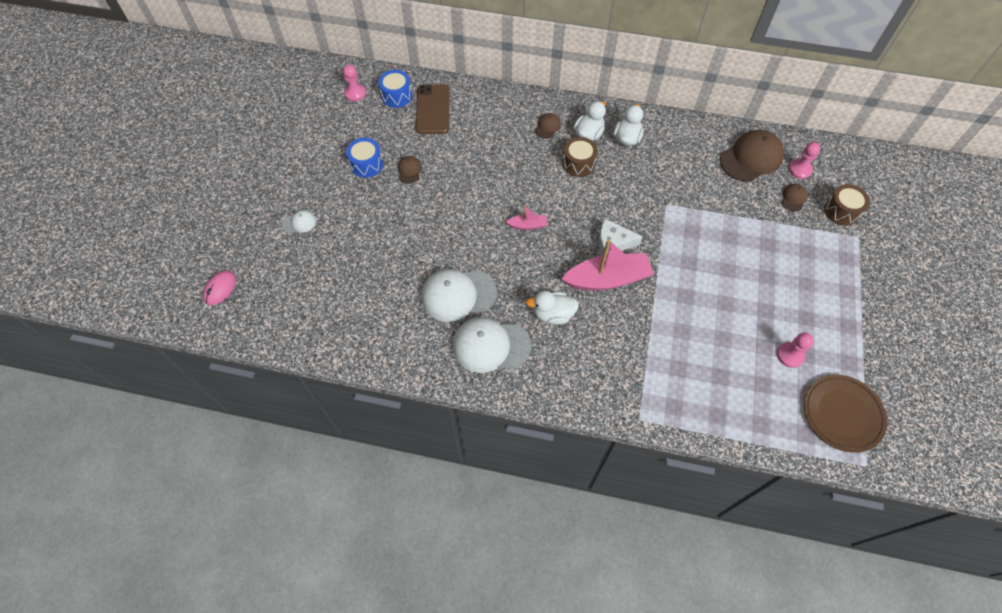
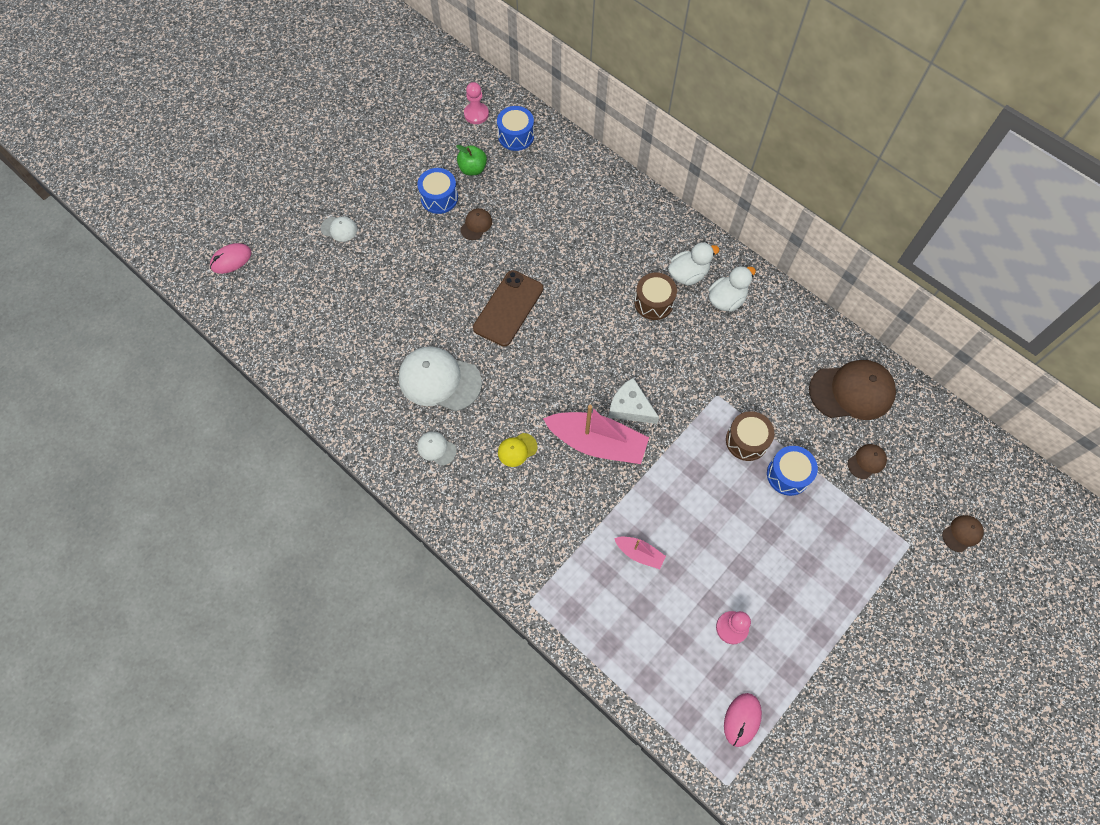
camera: 30 degrees right, 5 degrees up
(379, 132) = (473, 169): none -> green apple
(433, 109) = (542, 168): brown phone -> brown phone (508, 308)
(491, 346) = (436, 448): white cap -> white cap, size x0.47
(527, 225) = (555, 343): pink boat -> pink boat (639, 553)
(547, 127) = (649, 245): brown cap -> brown cap (962, 533)
(553, 314) = (517, 450): white duck -> yellow cap
(751, 233) = (788, 475): none -> blue drum
(799, 169) = (899, 433): pink pawn -> none
(841, 211) = (912, 505): brown drum -> brown drum (746, 441)
(842, 414) = (742, 719): brown plate -> pink mouse

